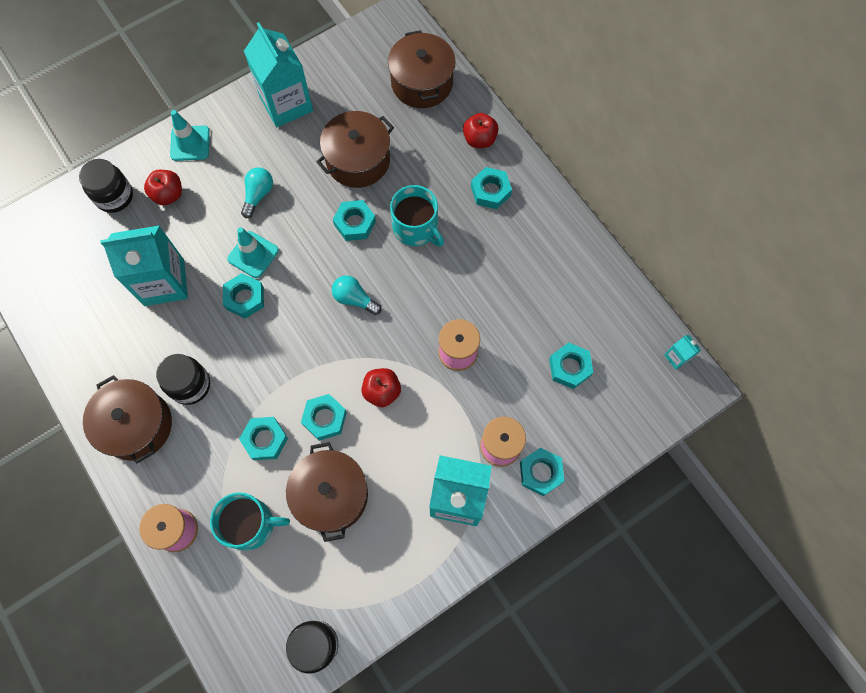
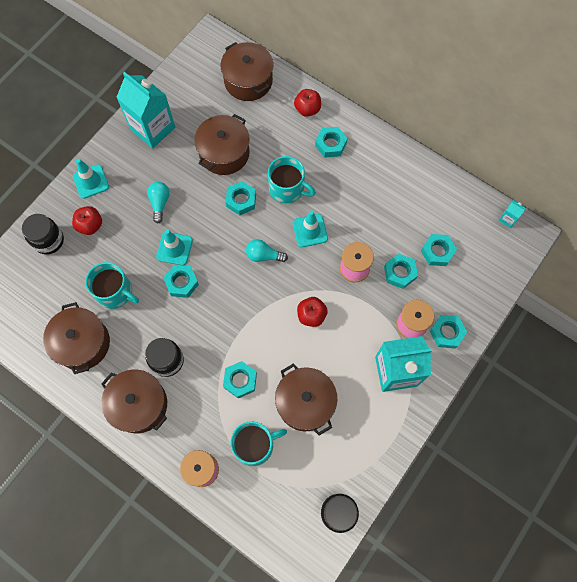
camera: 20 degrees left, 0 degrees up
(103, 330) = (82, 343): none -> brown pot
(164, 282) = (115, 292): turquoise carton -> turquoise mug
(325, 418) = (278, 349): turquoise nut -> turquoise nut (400, 273)
(422, 288) = (310, 230): none -> turquoise traffic cone

